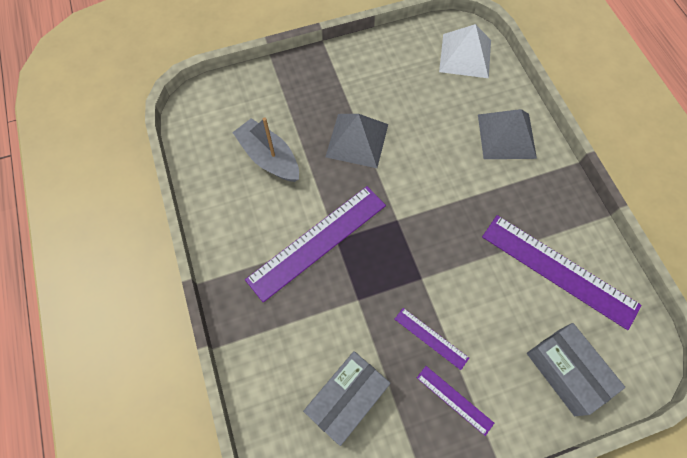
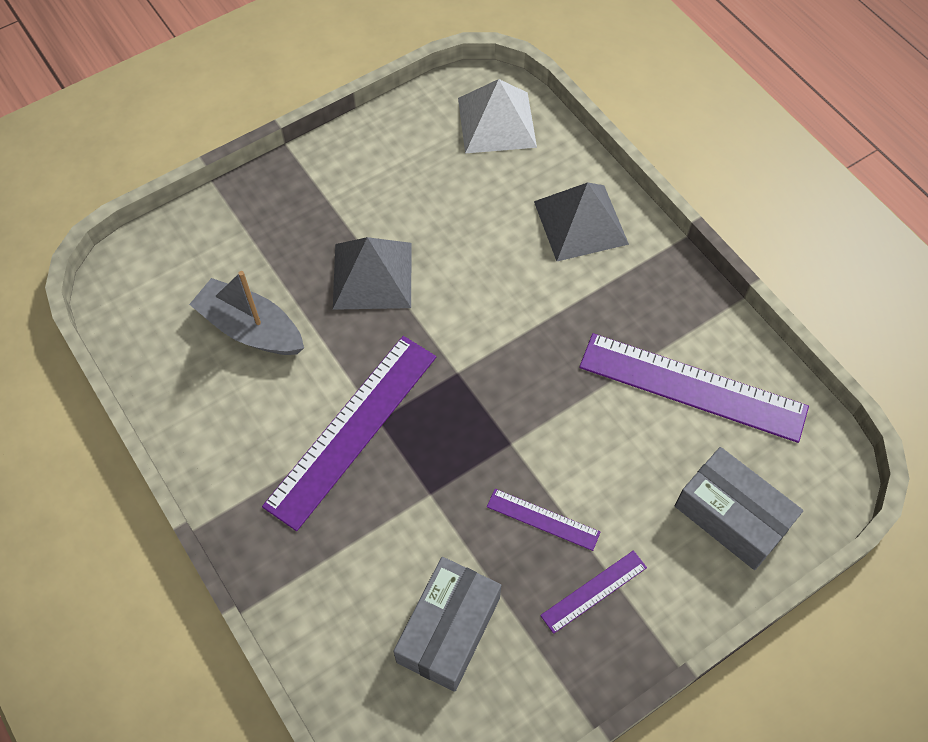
camera: 15 degrees left, 5 degrees down
(454, 400) = (594, 591): purple ruler -> purple ruler turned 60 degrees counterclockwise

